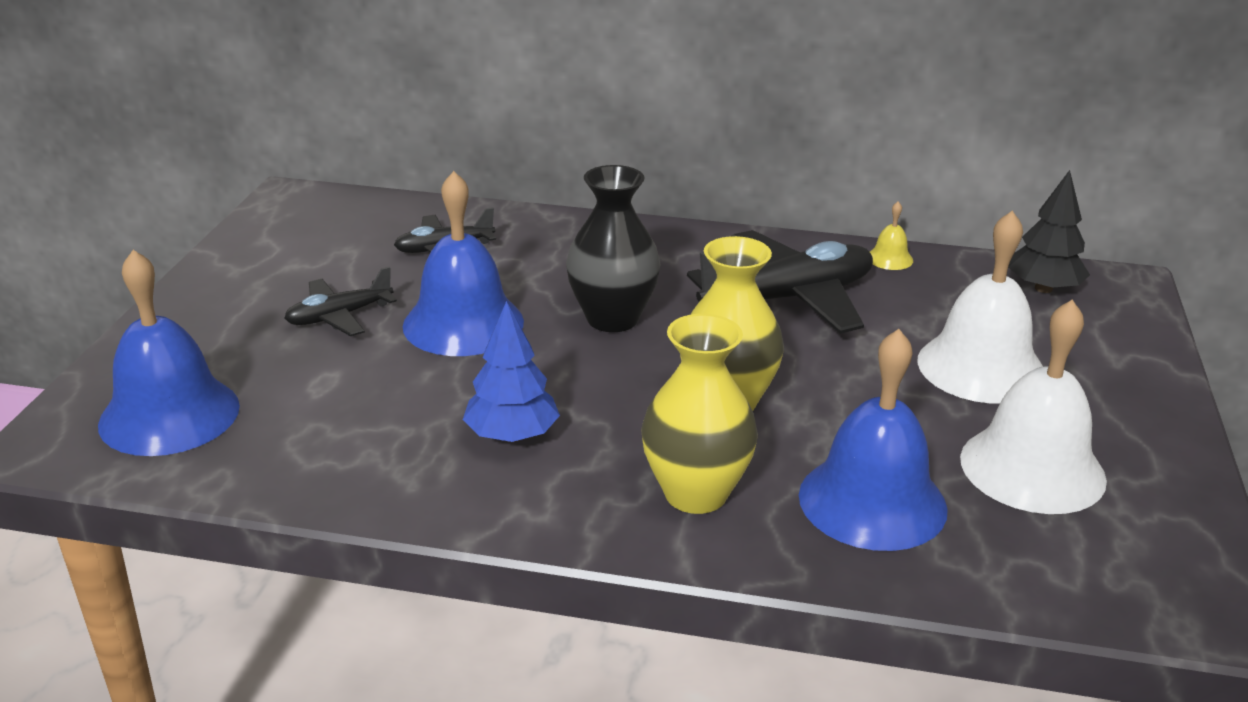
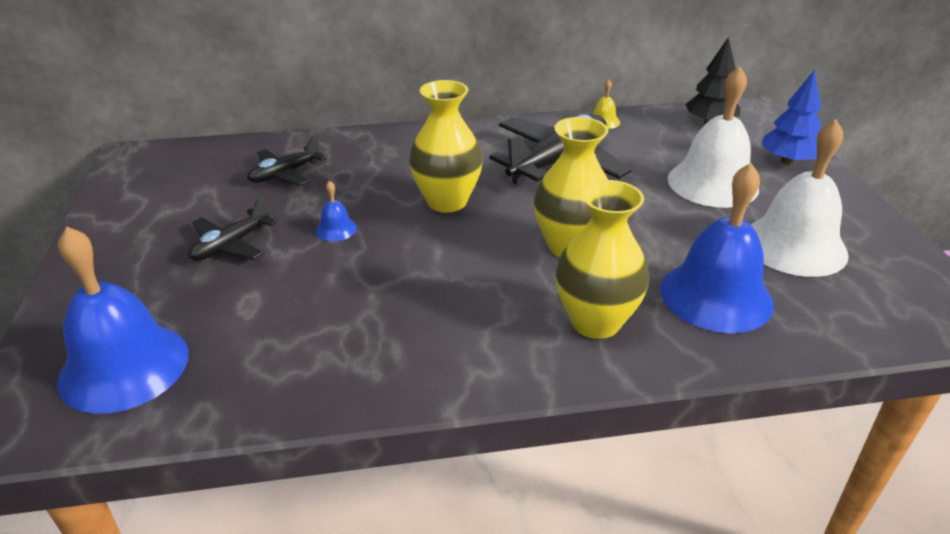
camera: 20 degrees left, 5 degrees up
(463, 323) = (336, 229): blue bell -> blue bell, size x0.42
(512, 436) = (430, 311): blue tree -> blue tree (787, 161)
(612, 319) = (447, 201): black vase -> yellow vase

